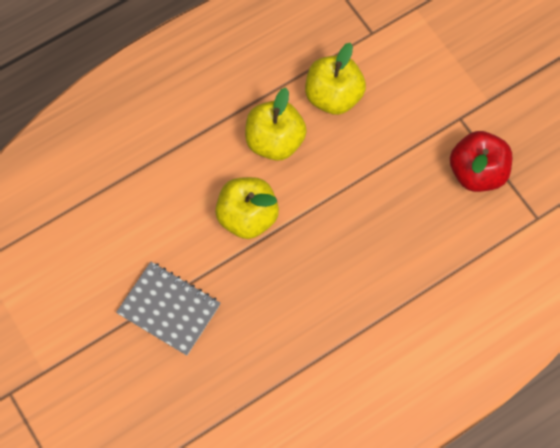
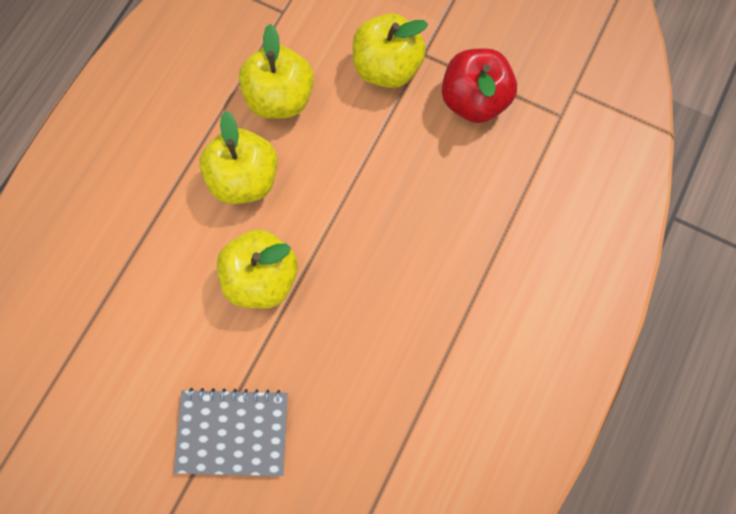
camera: 30 degrees left, 5 degrees up
(425, 114) = (386, 68): none -> yellow apple

